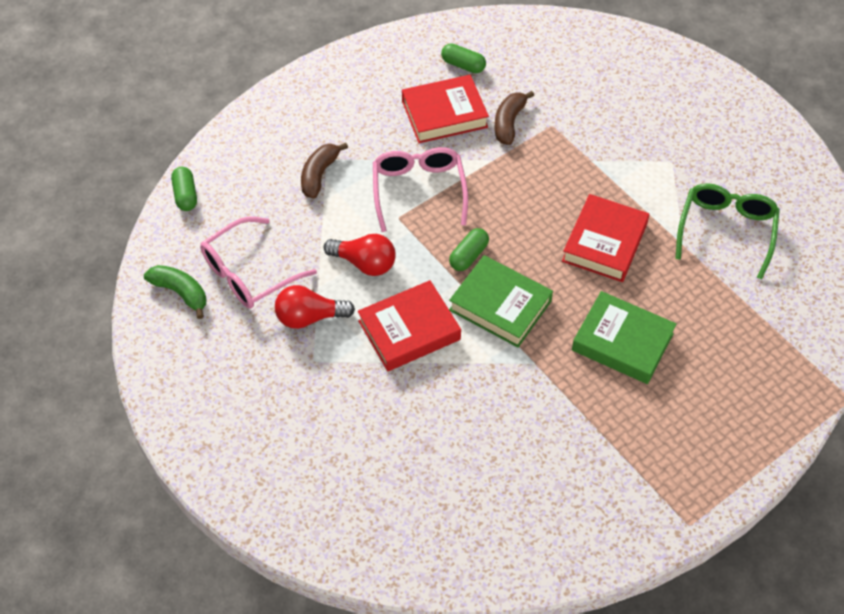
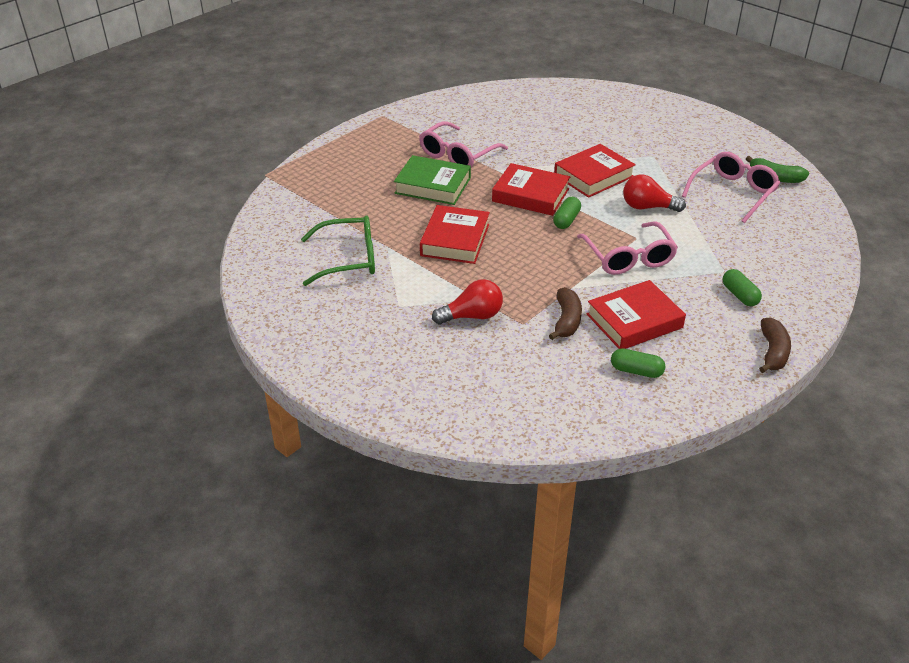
camera: 170 degrees right, 15 degrees down
(185, 195) = (825, 233): green capsule -> green capsule (739, 295)
(309, 317) = (670, 175): red light bulb -> red light bulb (472, 316)
(319, 175) = (723, 259): brown banana -> brown banana (772, 352)
(500, 305) = (530, 195): green book -> red book
(582, 403) = (457, 155): none -> pink glasses
(726, 230) = (349, 259): green glasses -> green glasses turned 105 degrees counterclockwise

